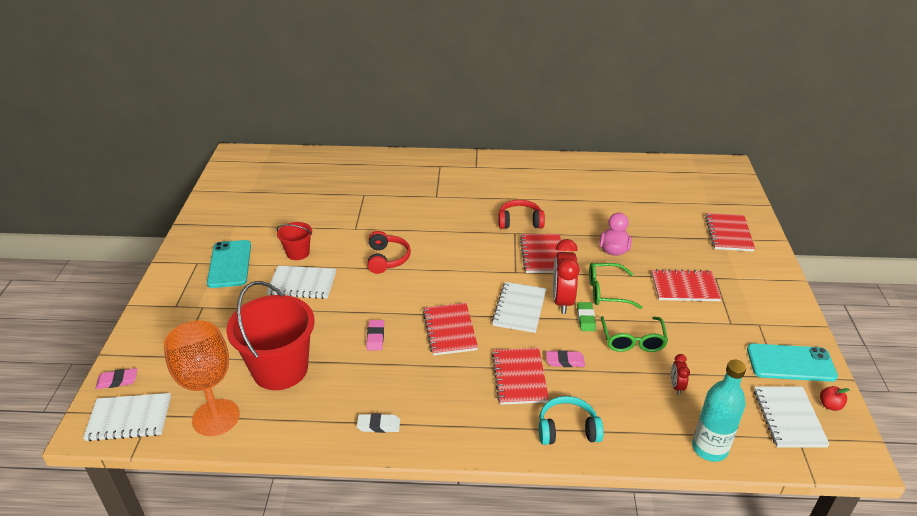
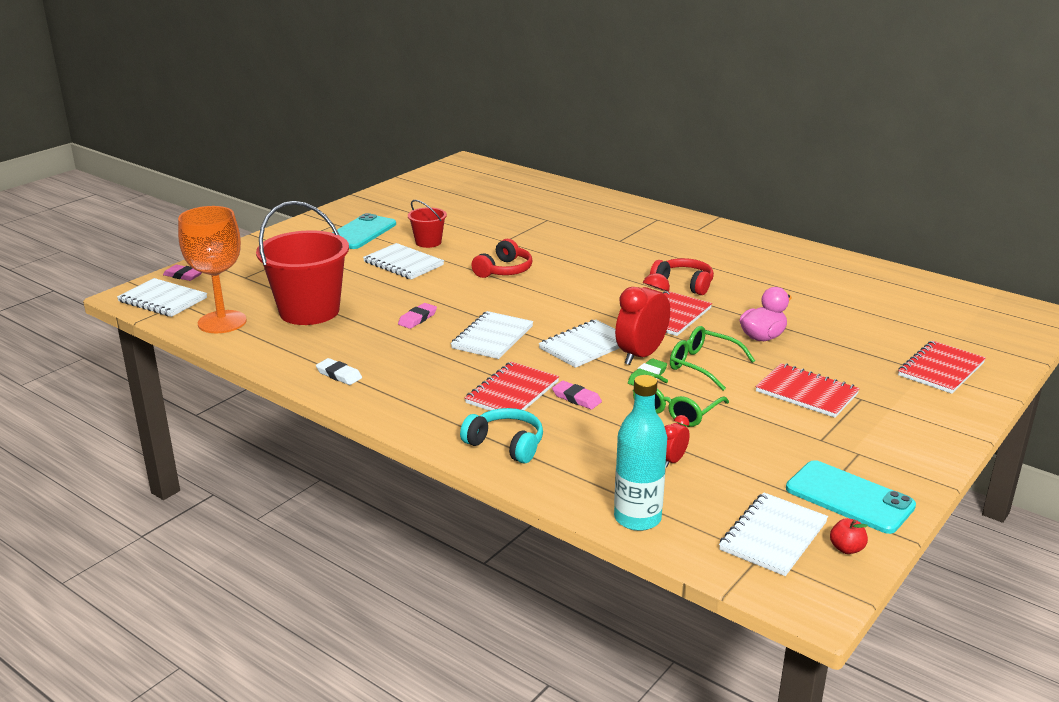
camera: 35 degrees right, 10 degrees down
(449, 330) = (492, 337): red notebook -> white notebook

